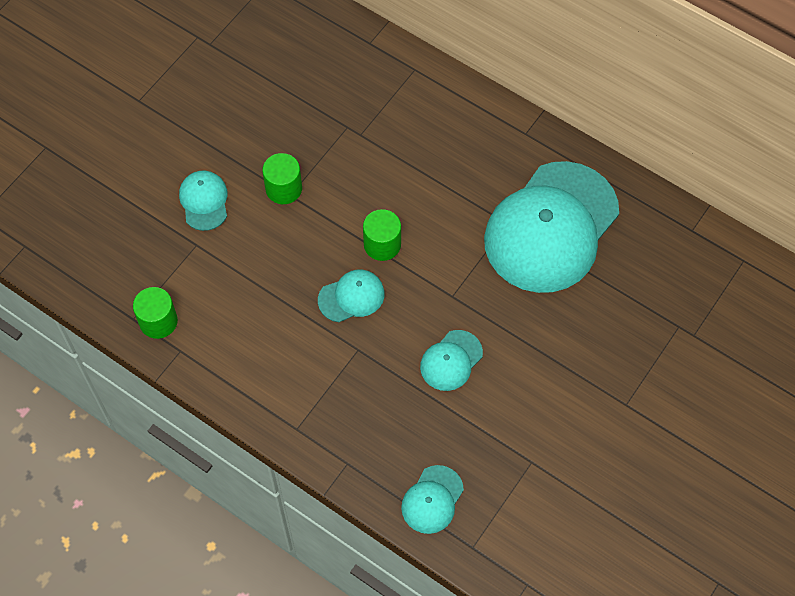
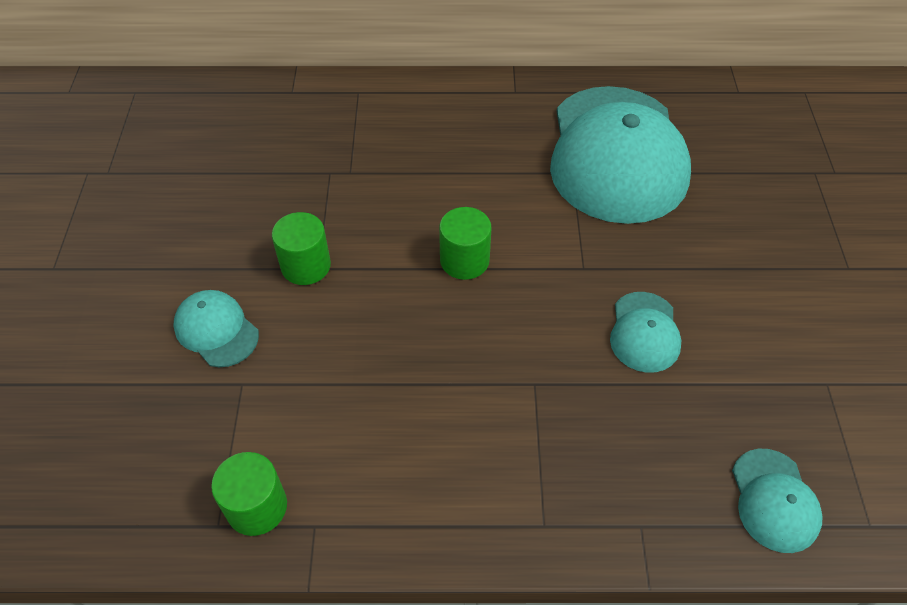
camera: 35 degrees left, 10 degrees down
(351, 297) = (477, 332): turquoise cap -> none

